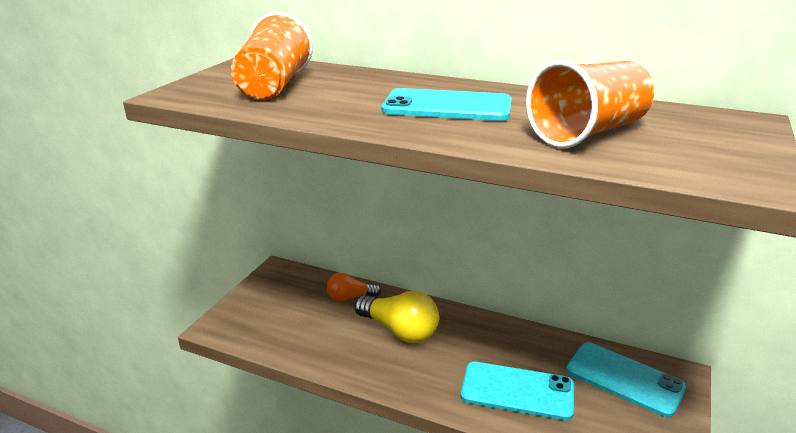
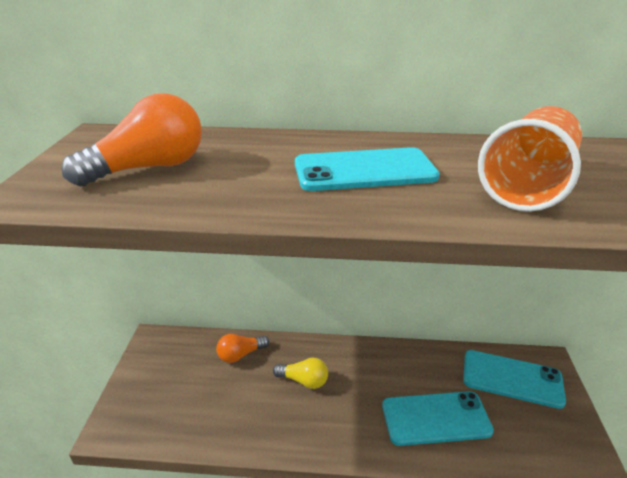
camera: 20 degrees left, 5 degrees up
(274, 86) = (149, 168): orange cup -> orange light bulb
(400, 330) = (304, 380): yellow light bulb -> yellow light bulb, size x0.60

